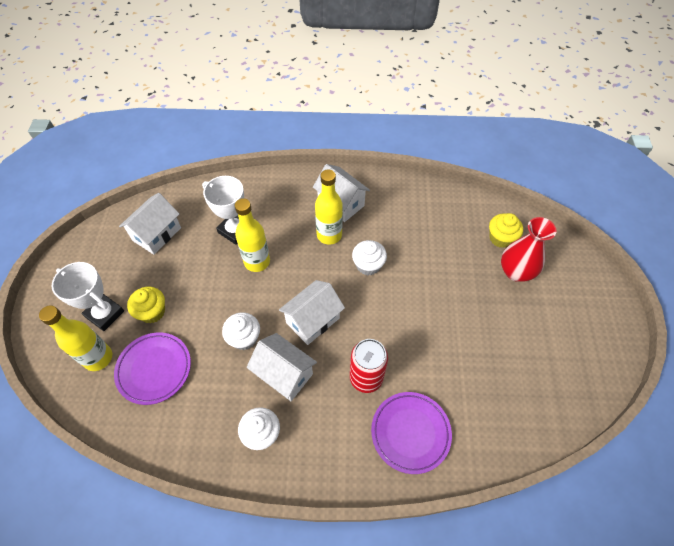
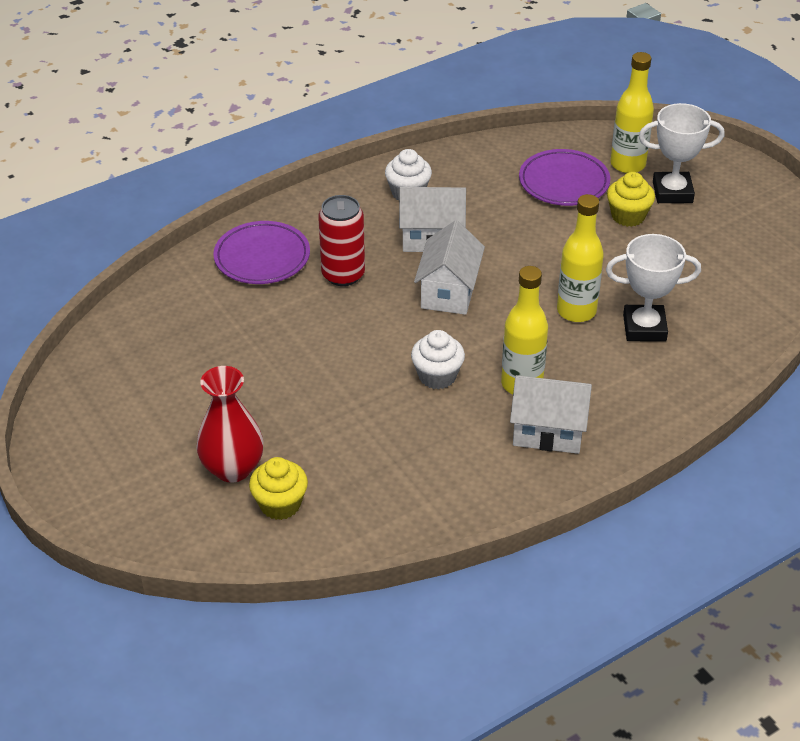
camera: 145 degrees right, 15 degrees down
(157, 234) = (728, 277): white house -> none
(244, 338) = (505, 243): white cupcake -> none

